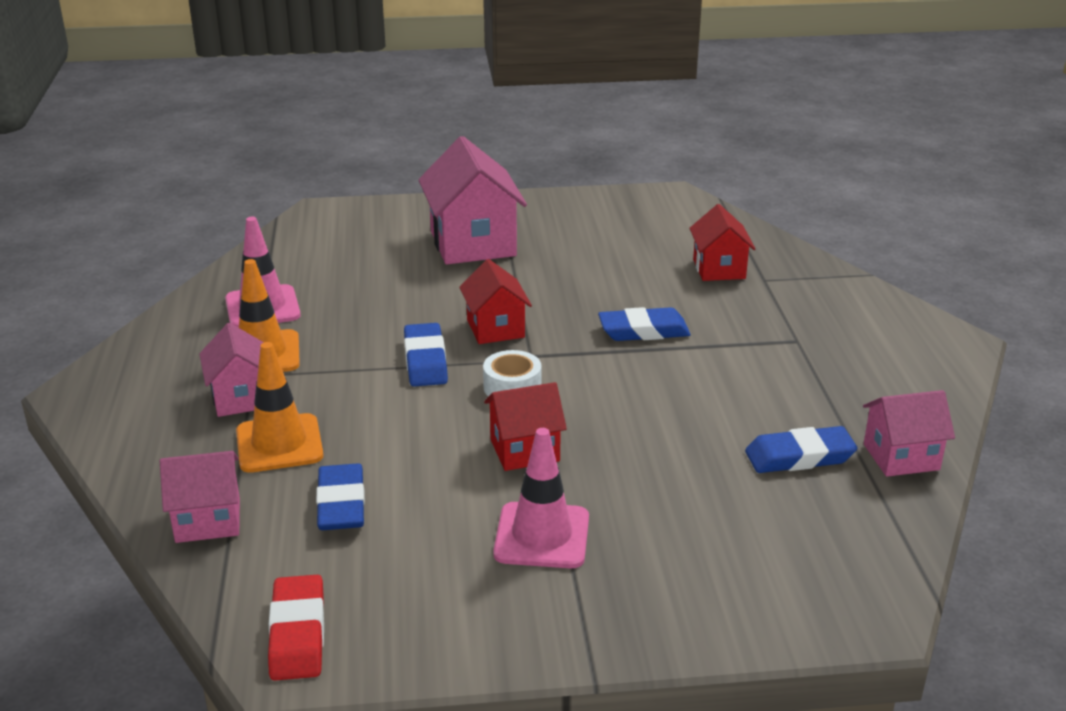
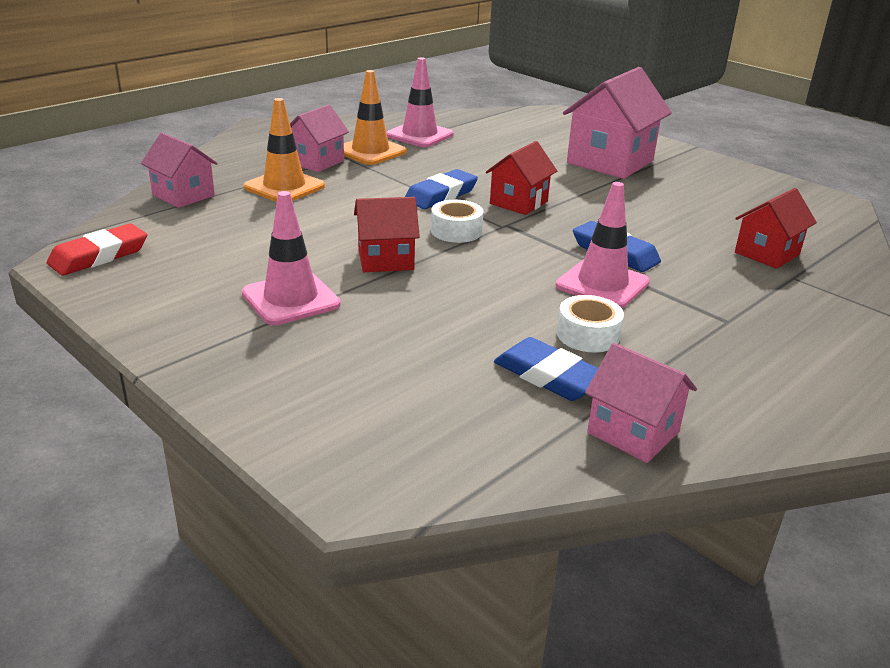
camera: 50 degrees right, 0 degrees up
(341, 503) = (245, 224): blue eraser -> none
(524, 450) = (385, 260): red house -> red house turned 45 degrees counterclockwise
(688, 363) = (602, 284): none -> pink traffic cone
(758, 410) = (588, 335): none -> white tape

